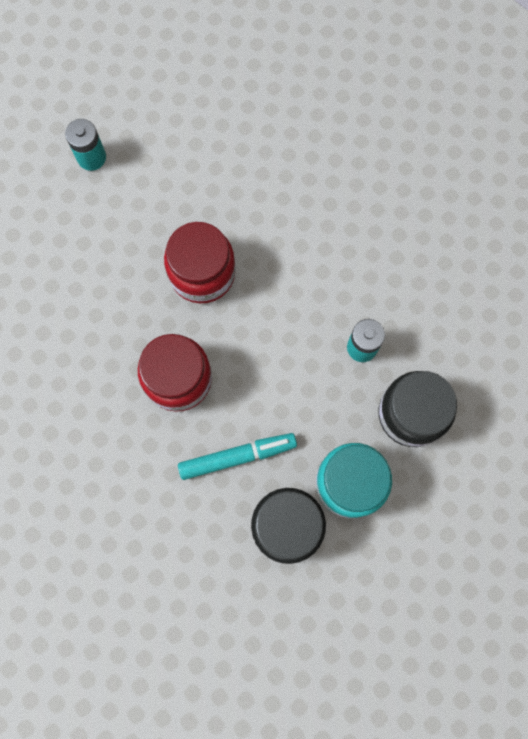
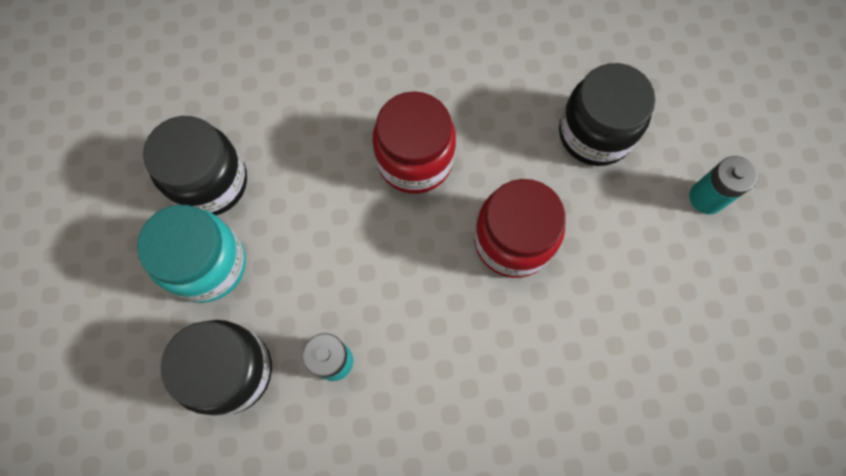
camera: 120 degrees right, 5 degrees down
(80, 257) = (595, 133): none -> black jar
(237, 456) = (304, 173): turquoise marker -> none

